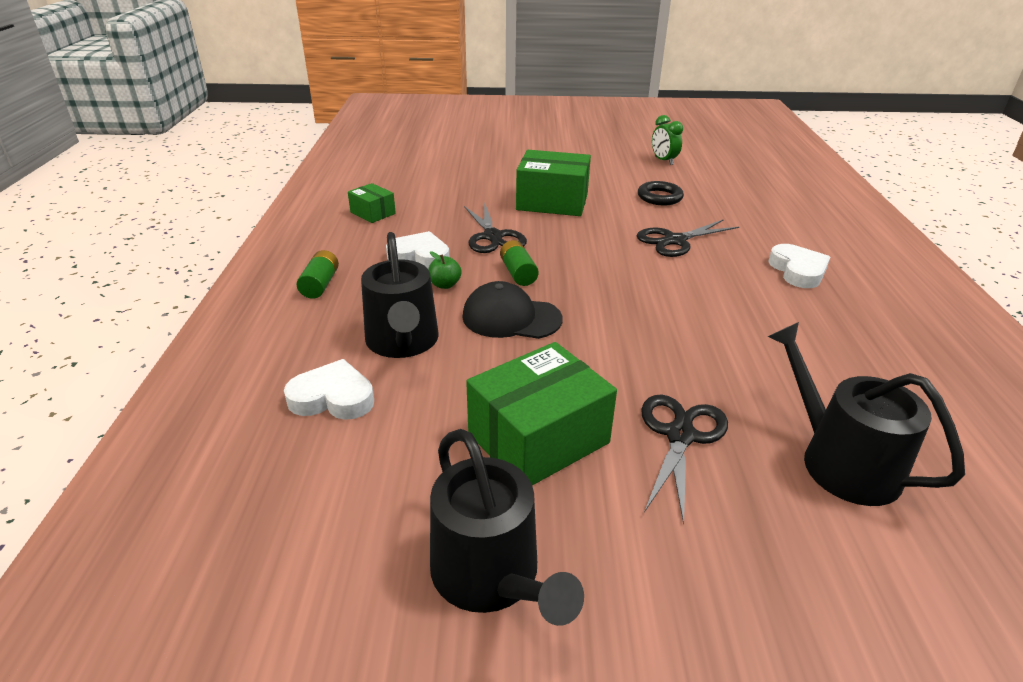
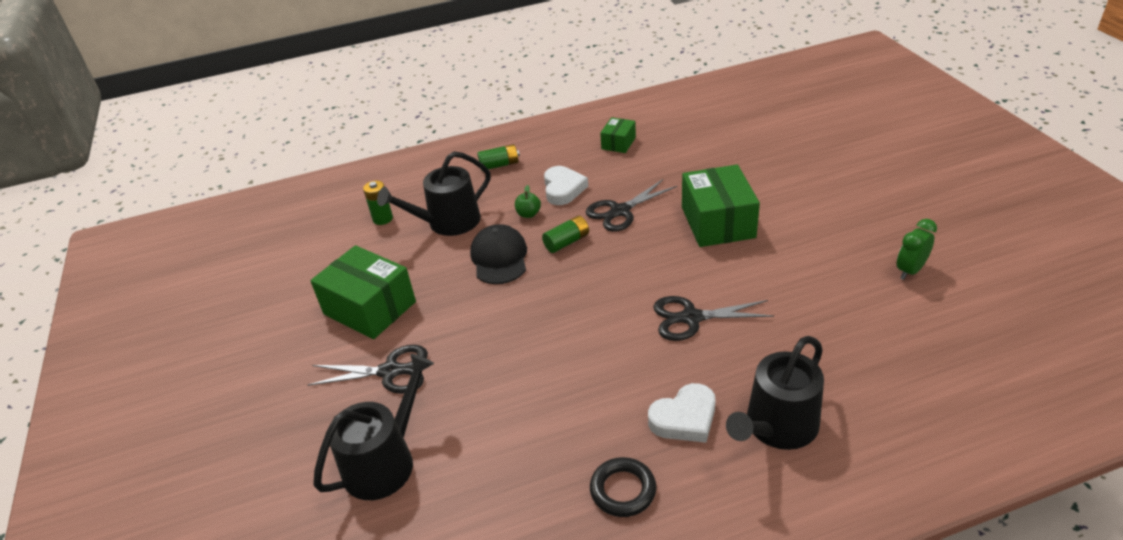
camera: 75 degrees right, 5 degrees up
(333, 398) = (383, 219): white heart -> green battery
(491, 576) = (262, 320): black watering can -> black watering can (777, 427)
(659, 197) = (793, 288): black ring -> black ring (623, 490)
(674, 241) = (691, 318): black scissors -> black scissors turned 45 degrees counterclockwise

